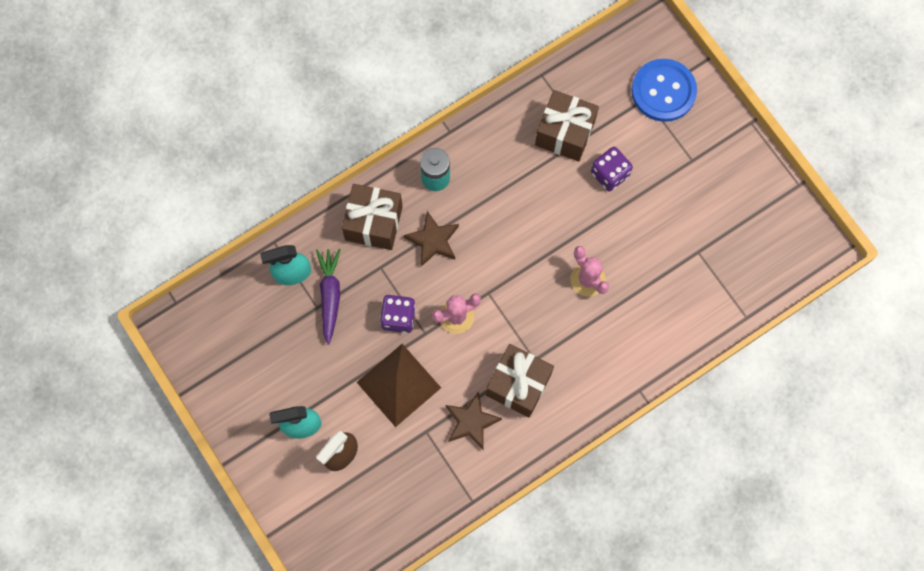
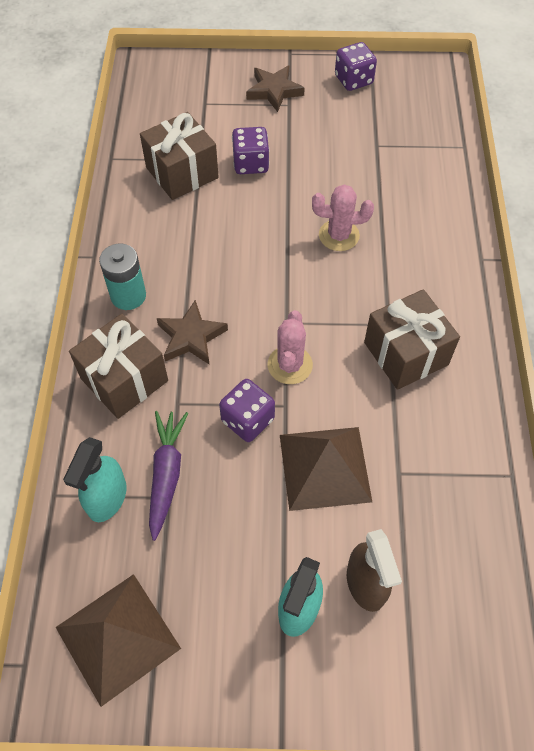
camera: 55 degrees left, 15 degrees down
(221, 340) = (118, 637): none -> brown pyramid
(330, 295) = (166, 474): purple carrot -> purple carrot turned 60 degrees clockwise
(471, 422) = (418, 421): brown star -> brown star (274, 91)
(663, 91) = (210, 89): blue button -> none
(757, 190) = (353, 80): none -> purple dice

